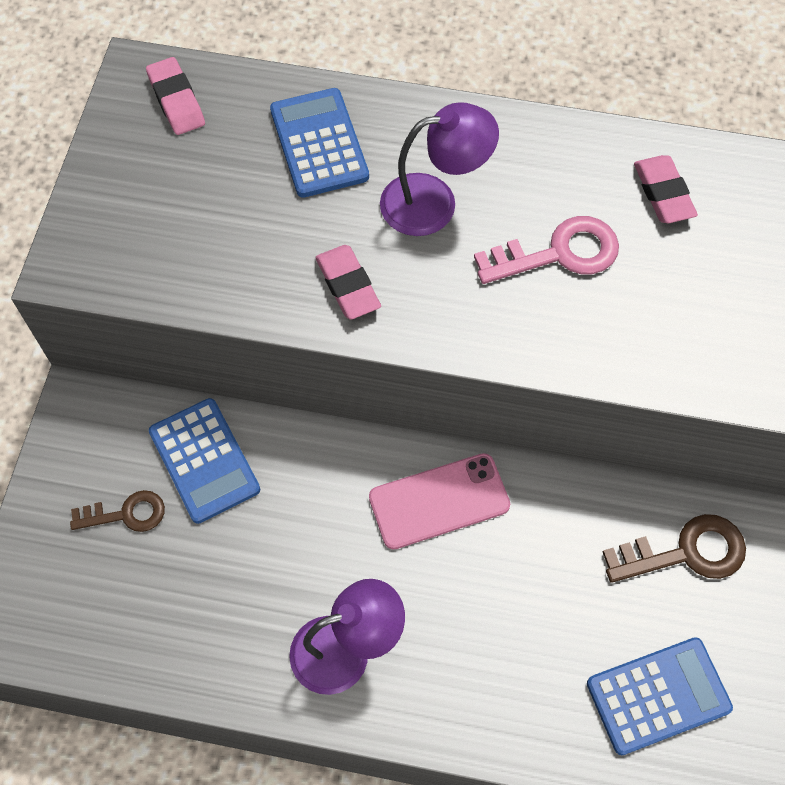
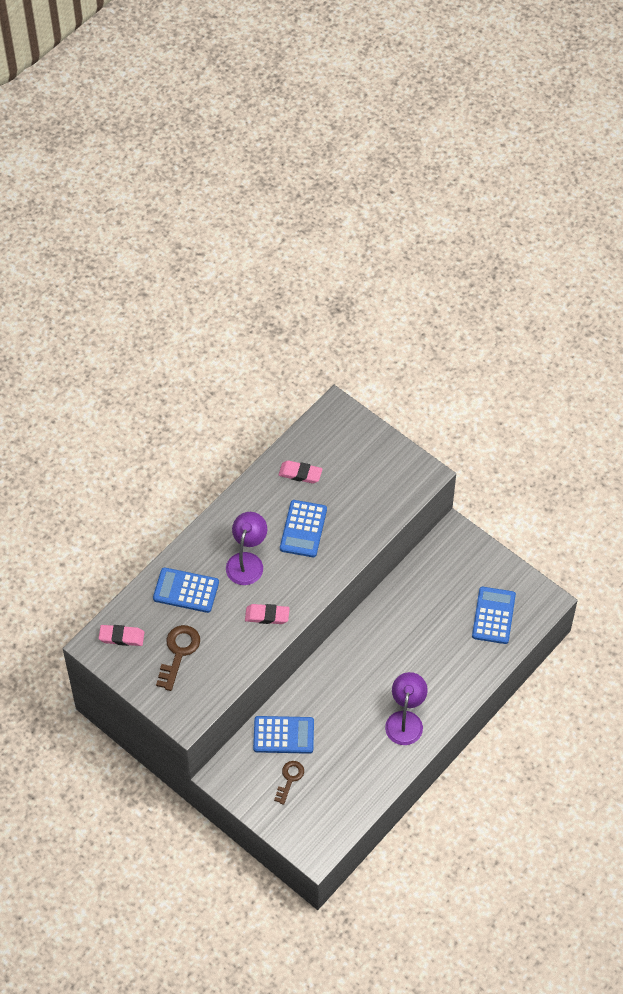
camera: 60 degrees left, 5 degrees down
(439, 501) = (362, 650): pink phone -> none
(559, 253) = (303, 529): pink key -> blue calculator
(686, 552) = (443, 570): brown key -> brown key (179, 652)

